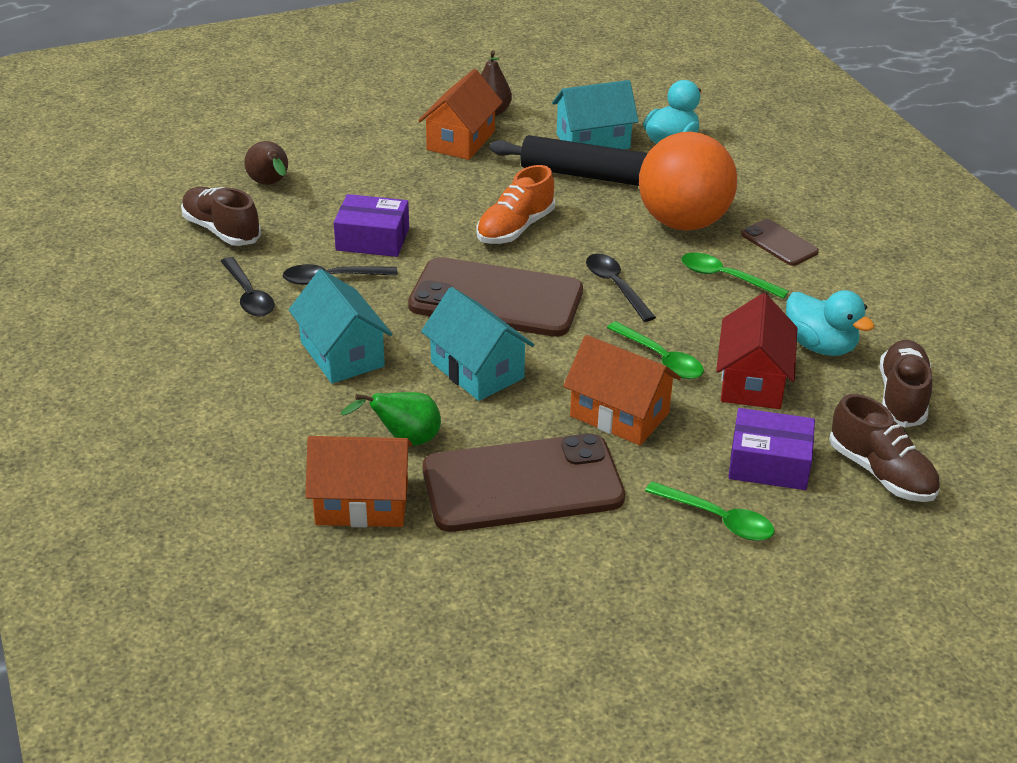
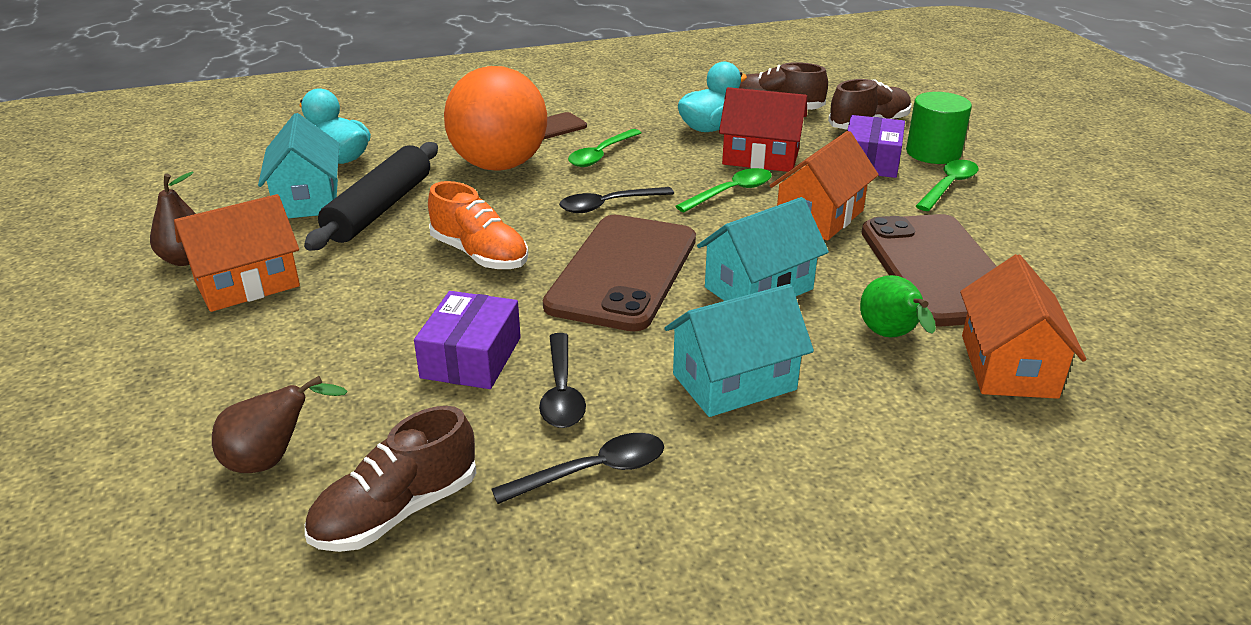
camera: 85 degrees left, 5 degrees down
(461, 140) = (247, 284): orange house -> orange house turned 60 degrees counterclockwise
(811, 519) = (933, 153): none -> green cylinder

